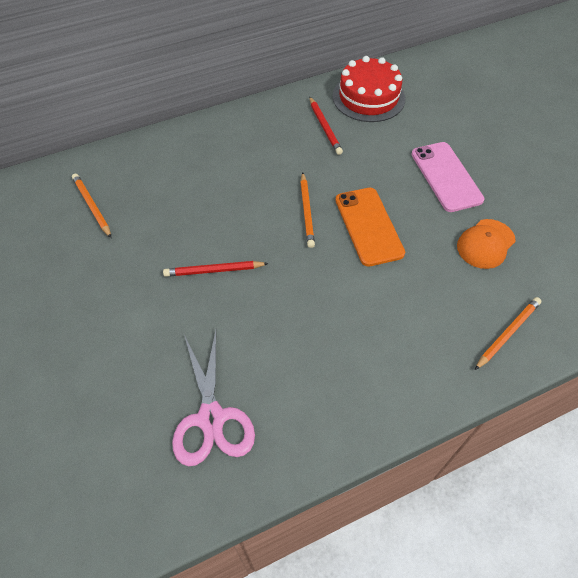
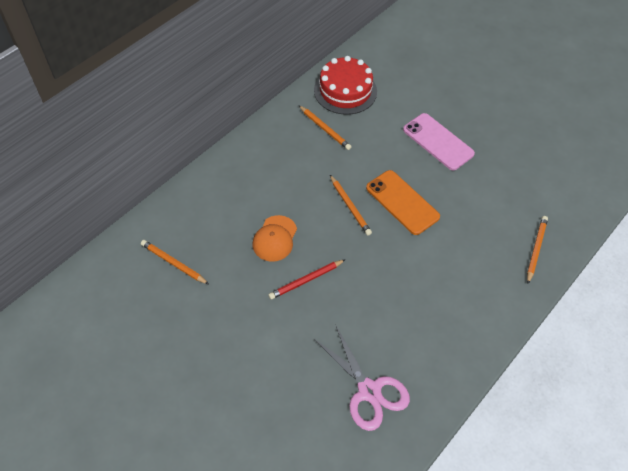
camera: 25 degrees left, 0 degrees up
(325, 127) = (325, 129): red pencil -> orange pencil
(485, 244) = (491, 187): orange cap -> orange cap (275, 238)

